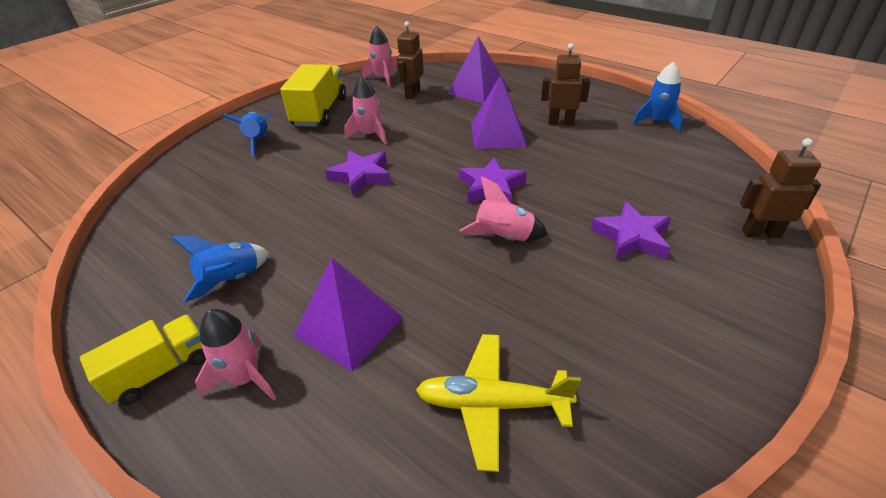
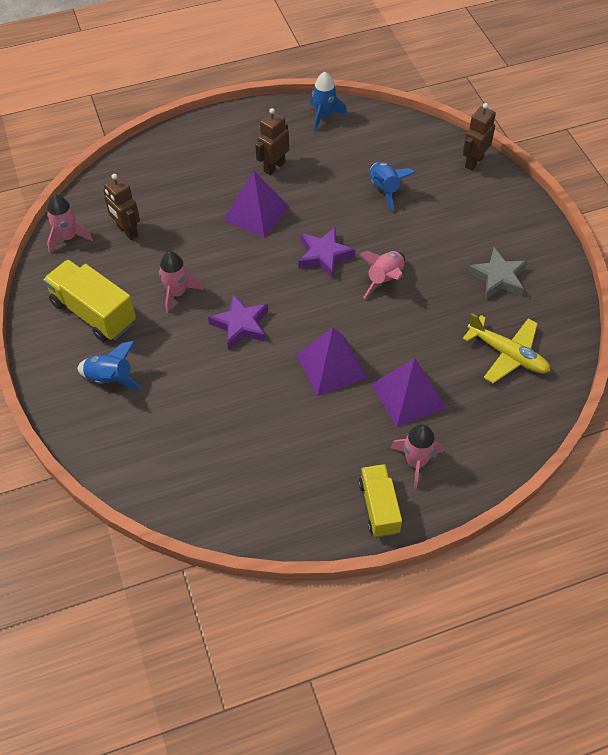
camera: 60 degrees left, 15 degrees up
(232, 280) = (314, 448): blue rocket -> blue rocket (384, 190)
(477, 90) = (167, 184): purple pyramid -> purple pyramid (331, 366)
(491, 404) = (508, 354): yellow plane -> yellow plane turned 90 degrees counterclockwise
(613, 334) = (498, 278): none -> grey star
(632, 237) = (433, 218): purple star -> none

